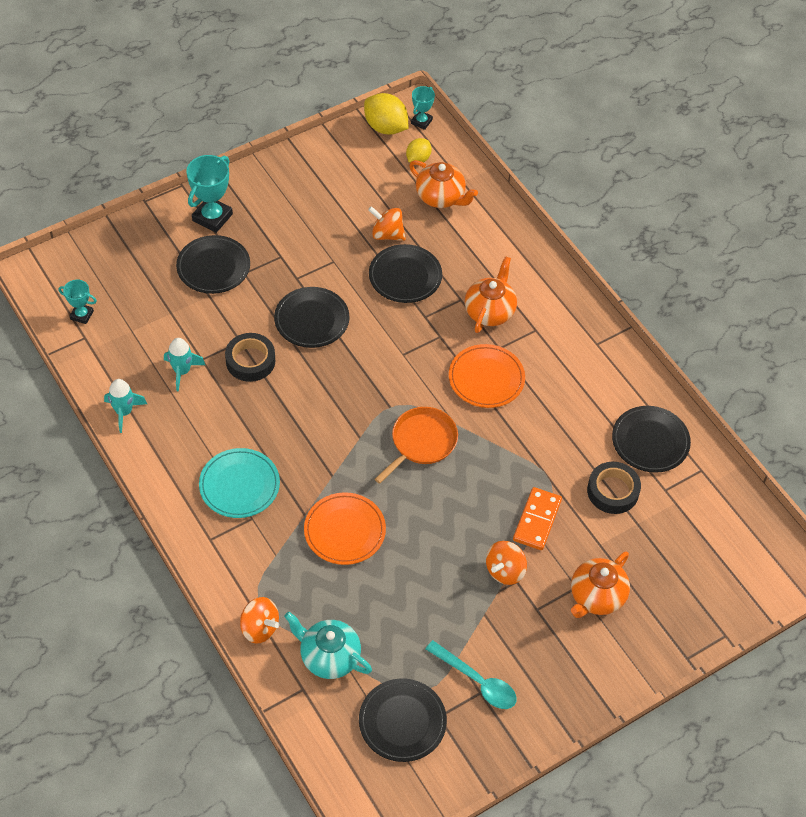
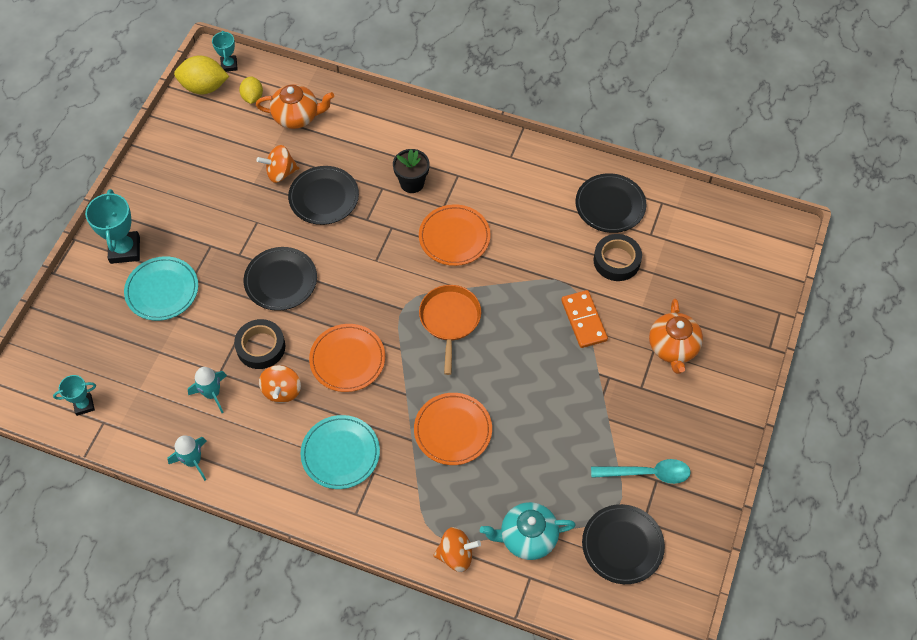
camera: 35 degrees left, 5 degrees up
(213, 267) = (162, 290): black plate -> turquoise plate
(310, 417) = (347, 359): none -> orange plate
(490, 311) = (412, 183): orange teapot -> black flower pot
(505, 571) = (594, 375): orange spinning top -> orange spinning top (282, 391)

